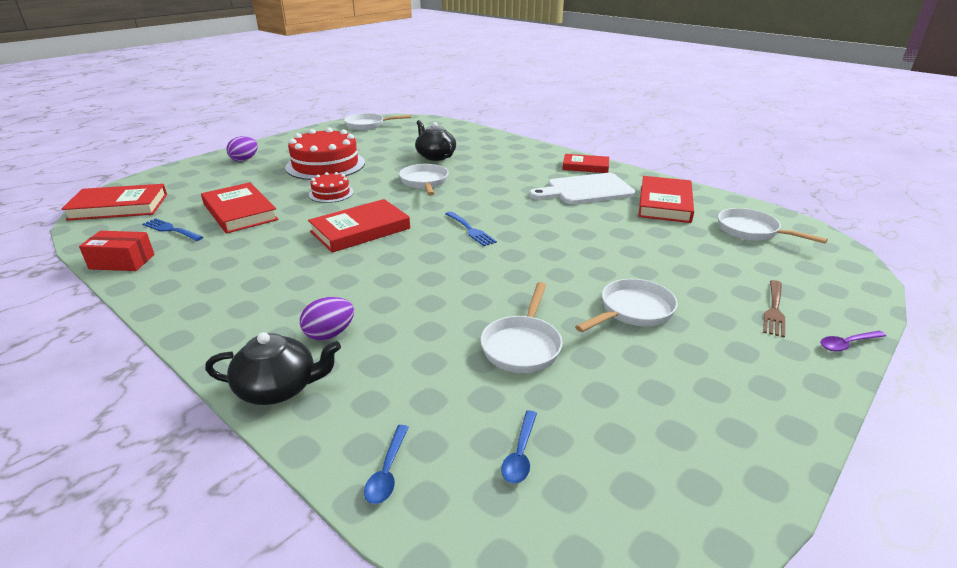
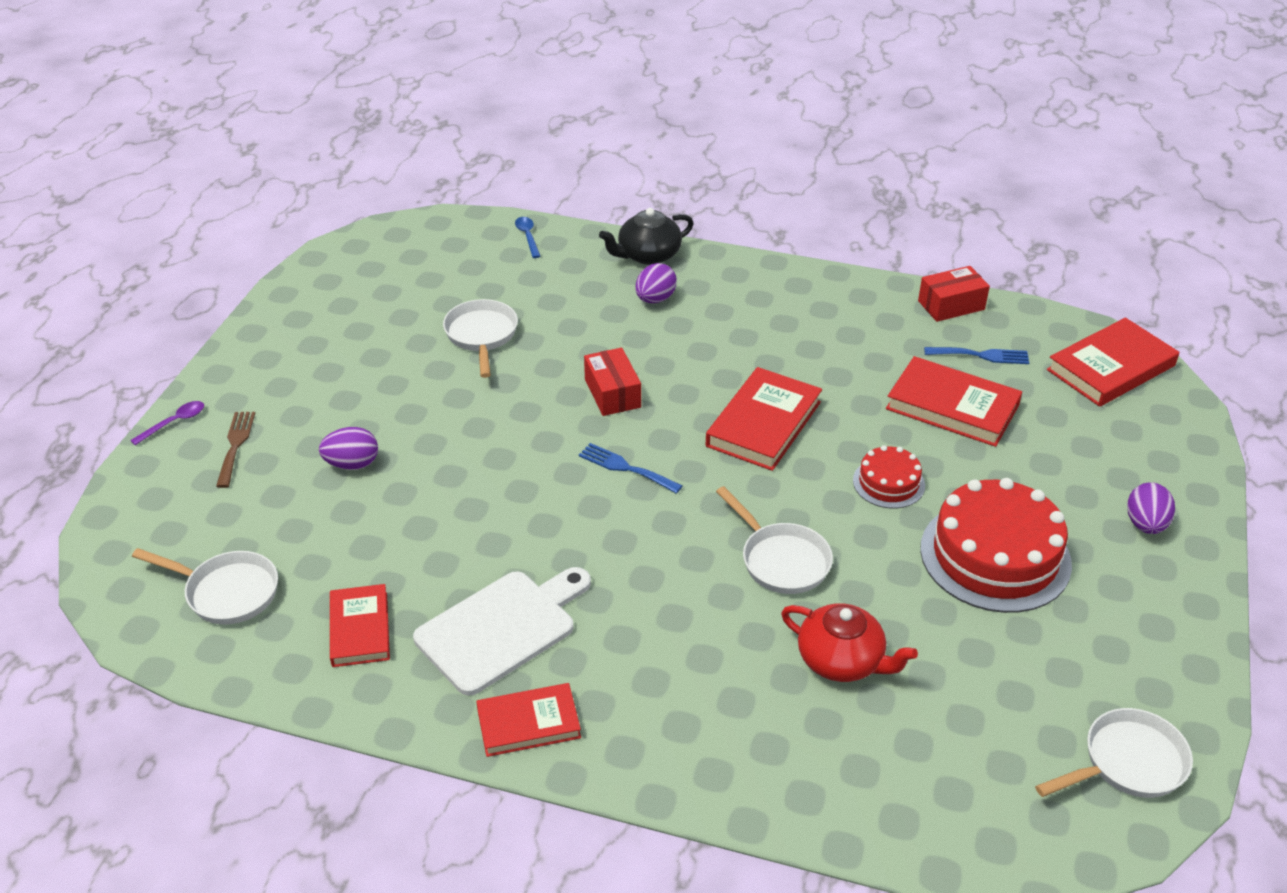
camera: 155 degrees right, 10 degrees up
(435, 156) = (841, 660): black teapot -> red teapot
(442, 270) = (612, 393): none -> red box
(520, 454) = (448, 266): blue spoon -> none
(632, 311) = (387, 401): white pan -> none
(664, 203) = (360, 629): red book -> red book, size x0.66
(667, 274) = (352, 464): none -> purple egg

